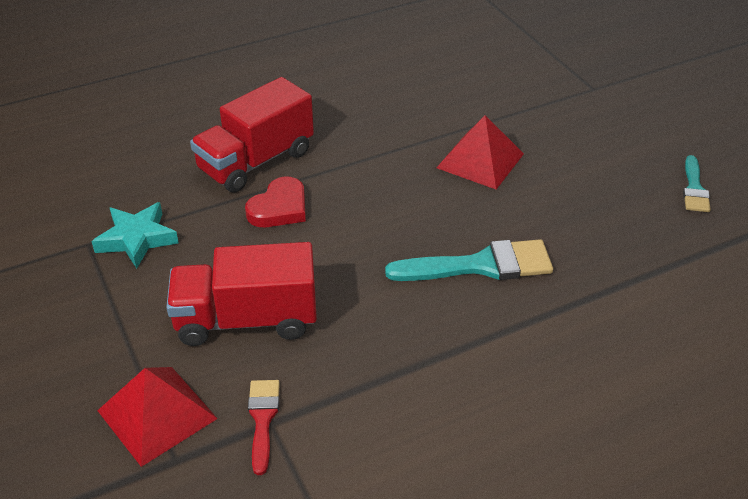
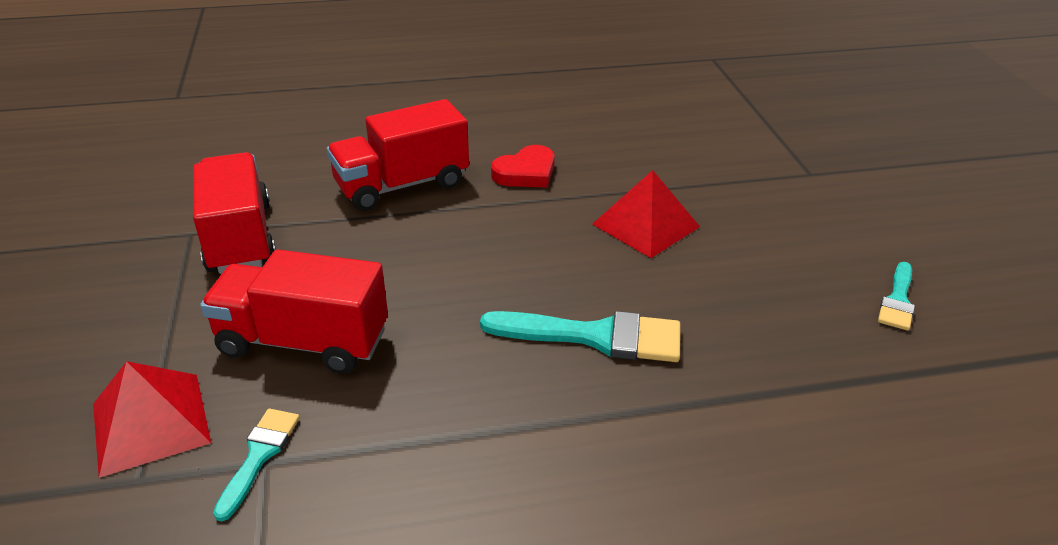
camera: 15 degrees right, 5 degrees down
(137, 239) = (240, 238): turquoise star -> red truck
(263, 419) = (259, 456): red brush -> turquoise brush
(279, 208) = (401, 234): red heart -> red heart (526, 172)

